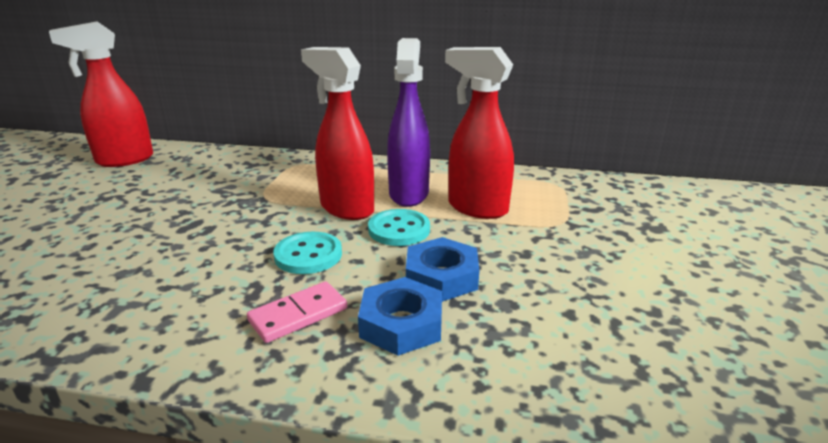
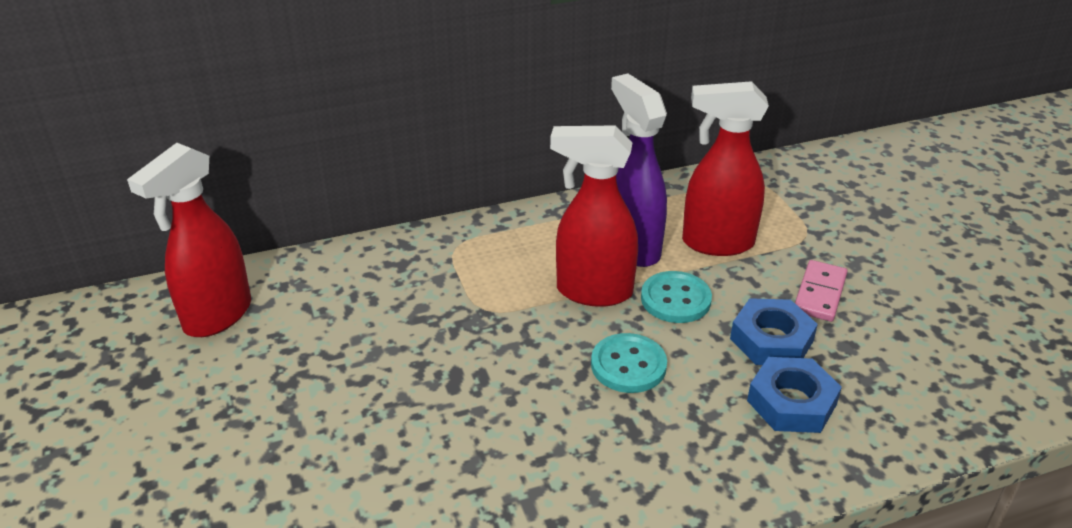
camera: 30 degrees left, 10 degrees up
(298, 315) = (701, 432): pink domino -> pink domino (820, 293)

